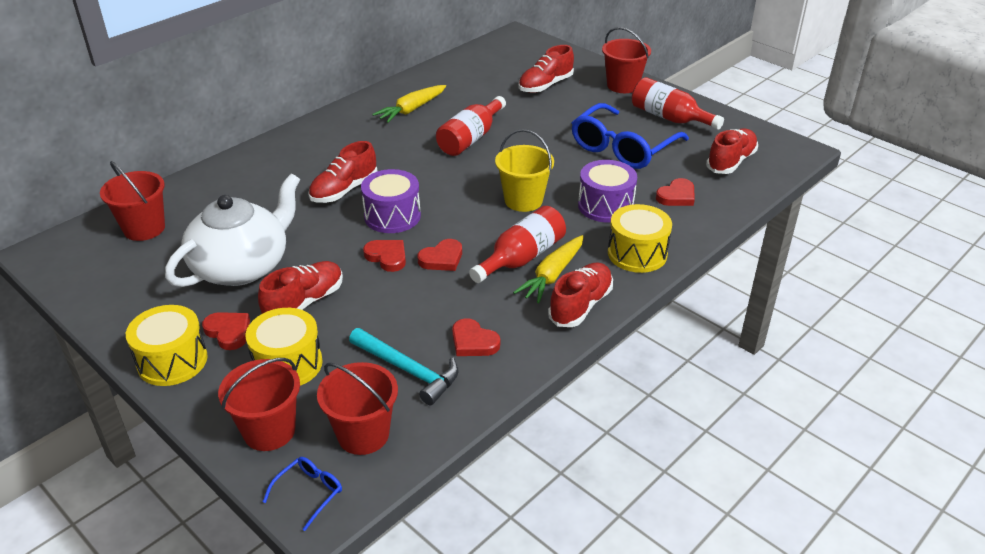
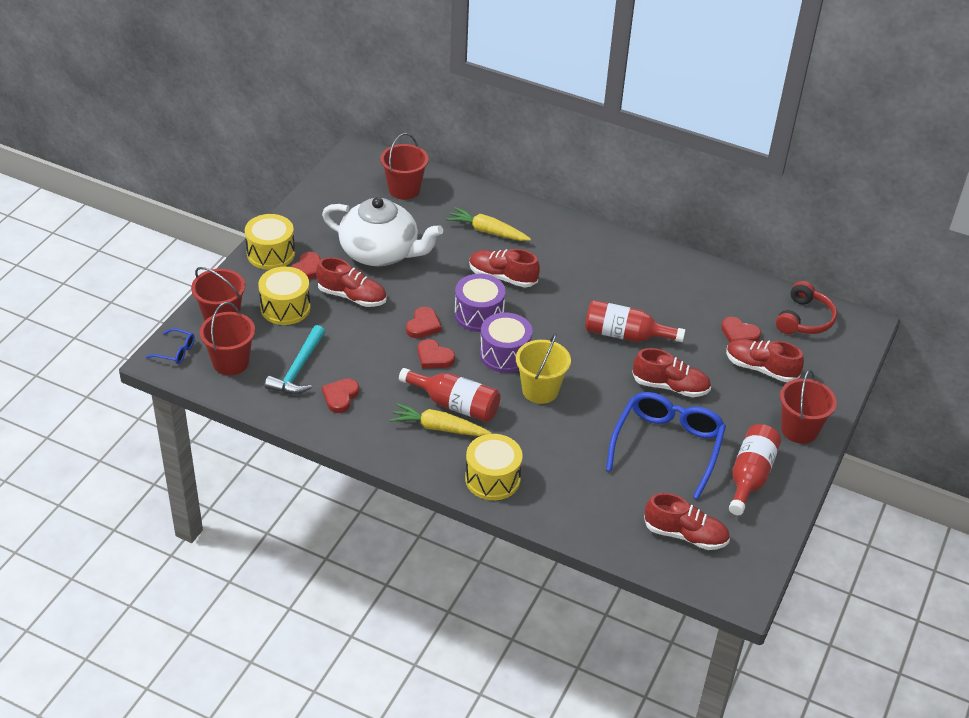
camera: 70 degrees right, 5 degrees up
(411, 110) = (655, 284): yellow carrot -> yellow carrot (487, 231)
(496, 55) = (804, 319): none -> red headphones
(580, 305) = (406, 452): red shoe -> red shoe (670, 386)
(605, 206) = (557, 447): purple drum -> purple drum (505, 354)
(622, 148) = (667, 446): blue glasses -> blue glasses turned 90 degrees clockwise
(676, 196) = (599, 497): red heart -> red heart (739, 334)

